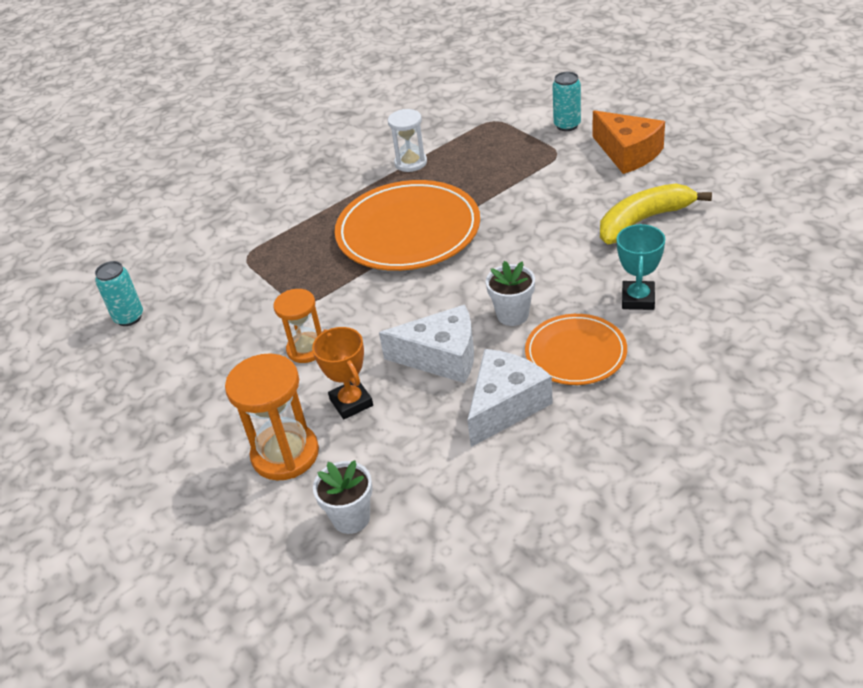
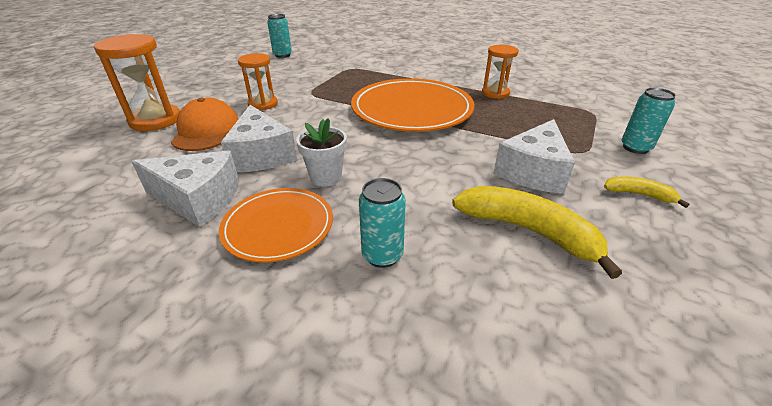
camera: 60 degrees right, 5 degrees down
(351, 402) = (206, 130): orange trophy -> orange cap
(351, 518) = (79, 157): white flower pot -> none
(410, 163) = (495, 93): white hourglass -> orange hourglass
(571, 191) = (533, 171): none -> white cheese
(628, 153) = (639, 194): orange cheese -> yellow banana
(638, 299) = (382, 255): turquoise trophy -> turquoise can

